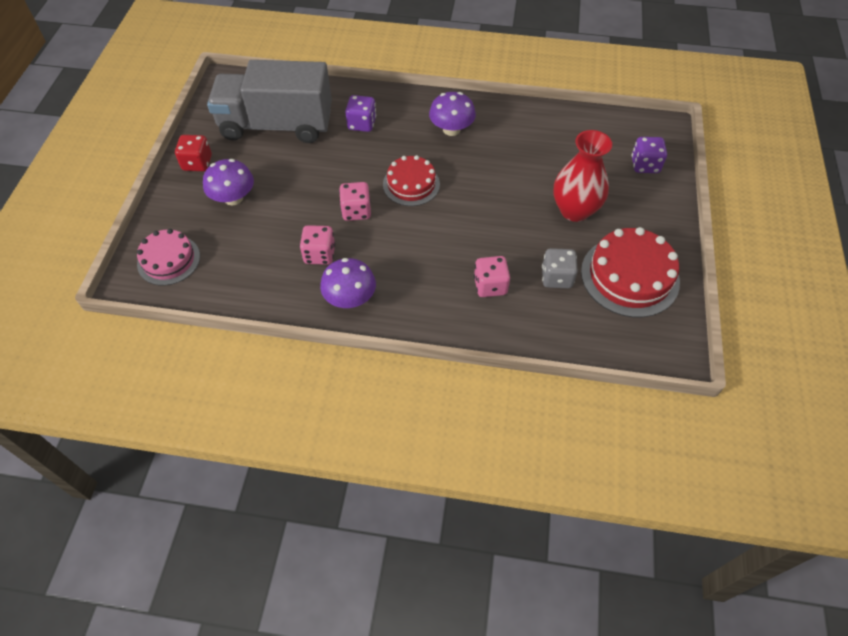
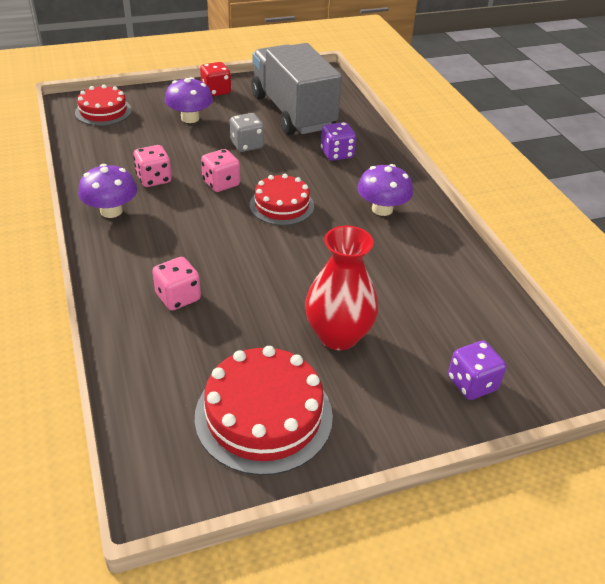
camera: 60 degrees right, 15 degrees down
(169, 260) = (103, 111): pink cake -> red cake
(556, 277) = (221, 347): grey dice -> grey dice (247, 145)

